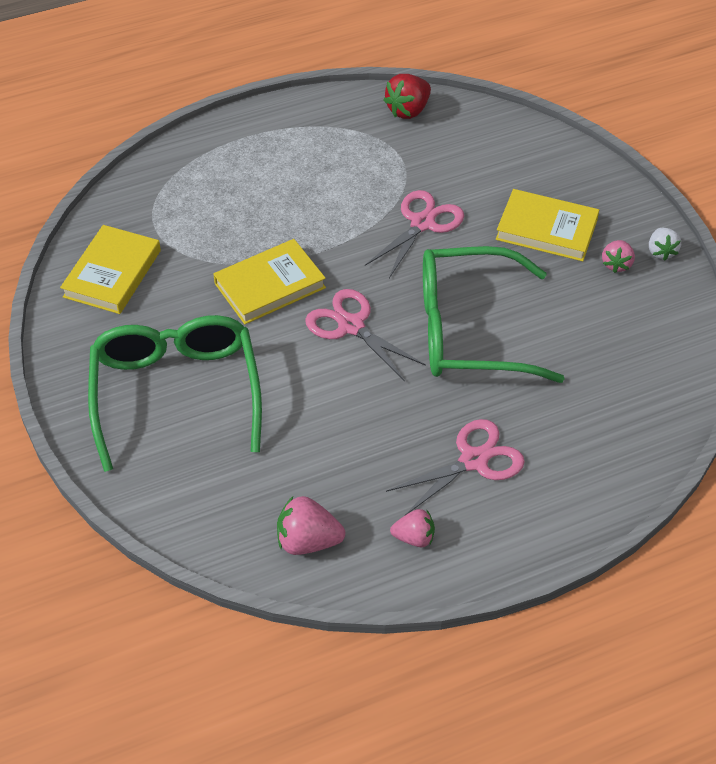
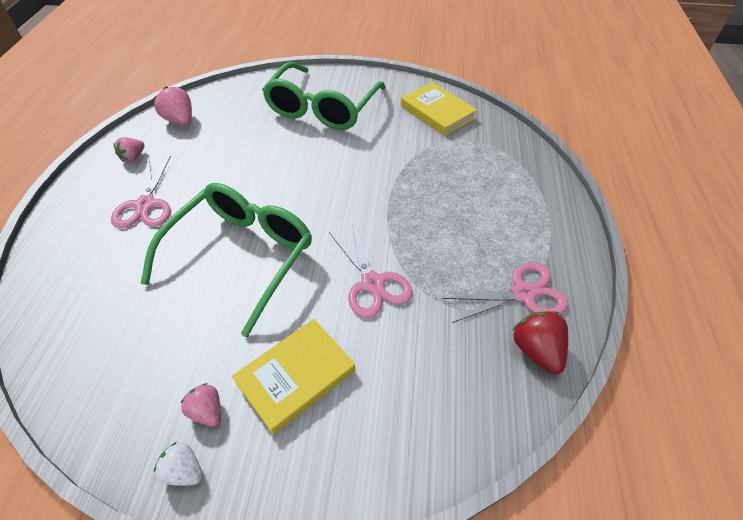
camera: 120 degrees right, 0 degrees up
(176, 393) = (322, 108): green glasses -> green glasses turned 90 degrees clockwise
(270, 285) = (374, 171): yellow book -> none
(308, 541) = (180, 120): pink strawberry -> pink strawberry turned 75 degrees counterclockwise
(351, 326) = (304, 195): pink scissors -> pink scissors (523, 294)

